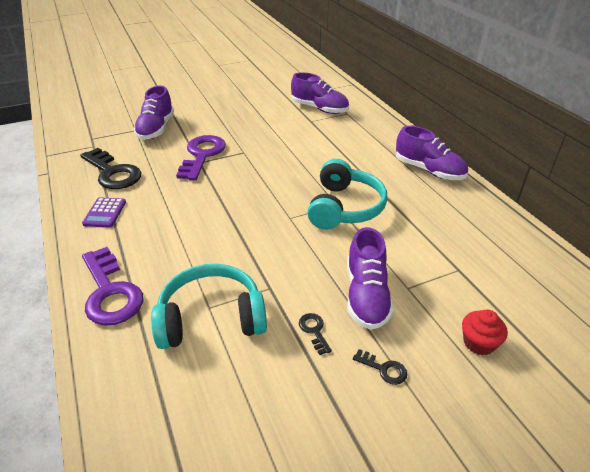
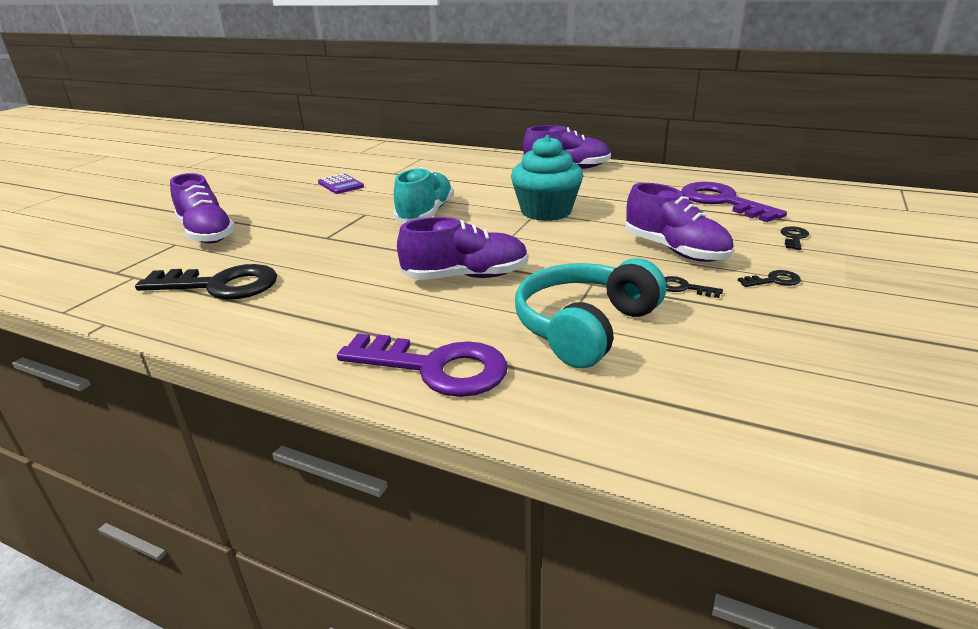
camera: 40 degrees left, 10 degrees down
(105, 213) = (283, 318): purple calculator -> purple calculator (341, 185)
(202, 155) = (318, 231): purple key -> purple key (722, 202)
(273, 170) = (426, 214): none -> turquoise shoe
(319, 109) = (386, 163): purple shoe -> purple shoe (466, 277)
(344, 207) = (546, 211): turquoise headphones -> turquoise cupcake
(478, 343) = (794, 237): red cupcake -> black key

